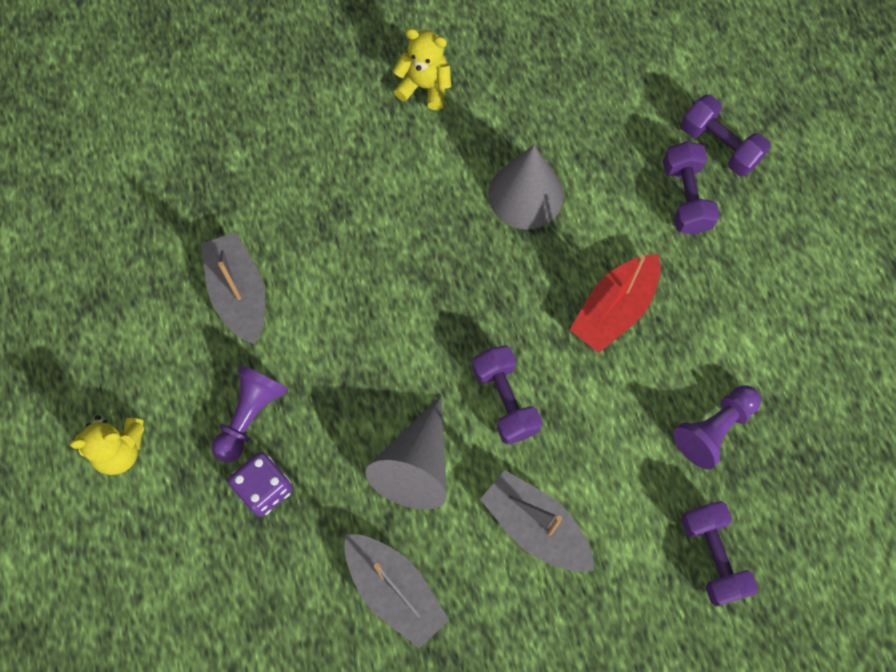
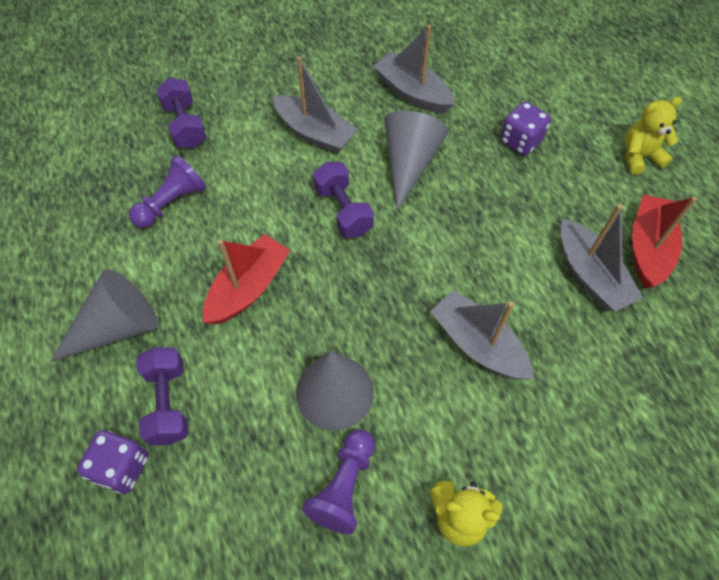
camera: 175 degrees right, 10 degrees down
(162, 321) = (648, 248): none -> red boat
(250, 416) = (547, 185): purple pawn -> purple pawn (344, 486)
(378, 229) = (477, 344): none -> grey boat
(719, 145) = (122, 467): purple dumbbell -> purple dice
(750, 276) = (117, 327): none -> grey cone

